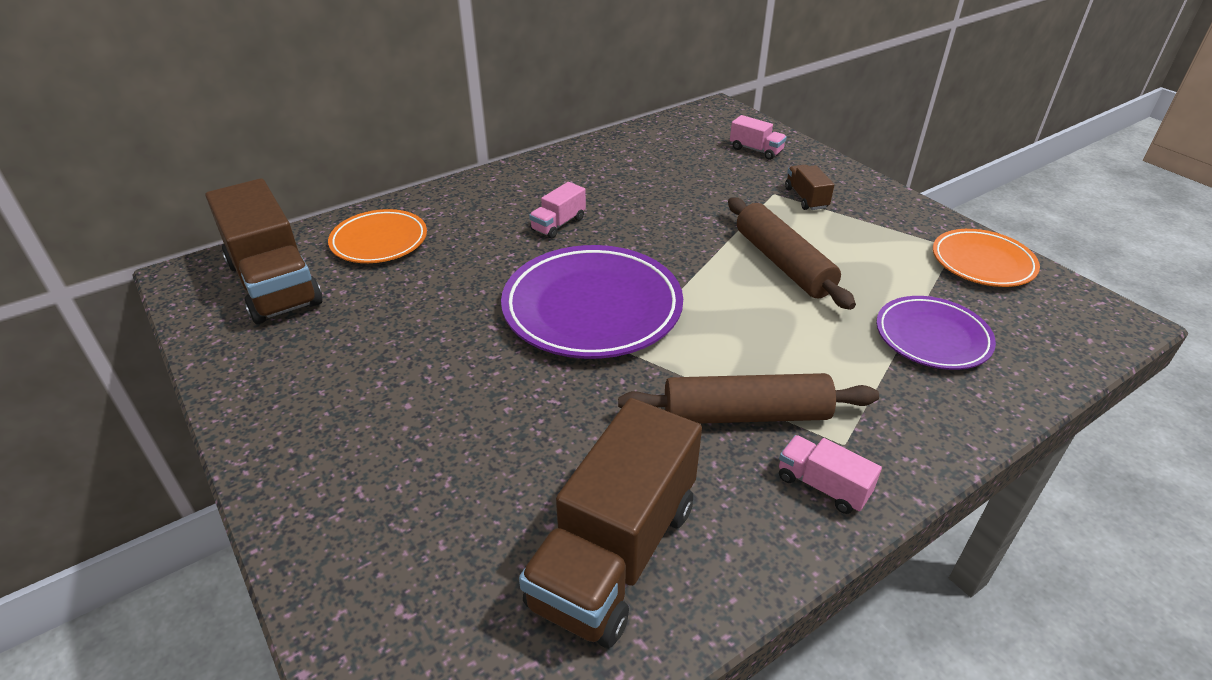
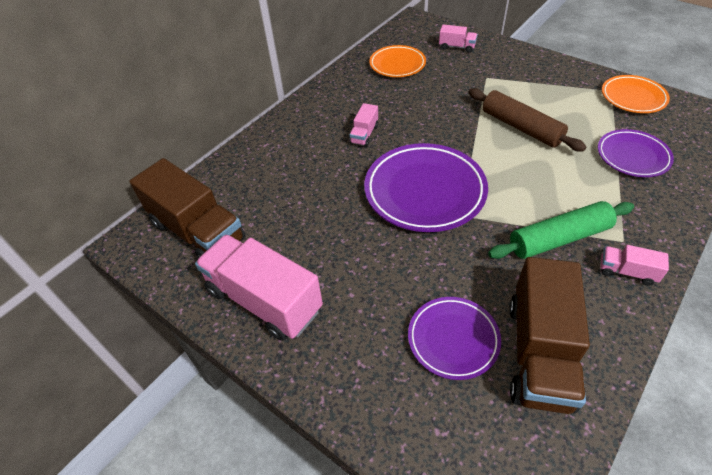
camera: 15 degrees left, 10 degrees up
(294, 381) = (264, 300): none -> pink truck
(379, 241) = (250, 179): orange plate -> orange plate (397, 64)
(503, 499) = (453, 339): none -> purple plate
(745, 414) = (559, 238): brown rolling pin -> green rolling pin
(806, 198) = (508, 76): brown truck -> none

